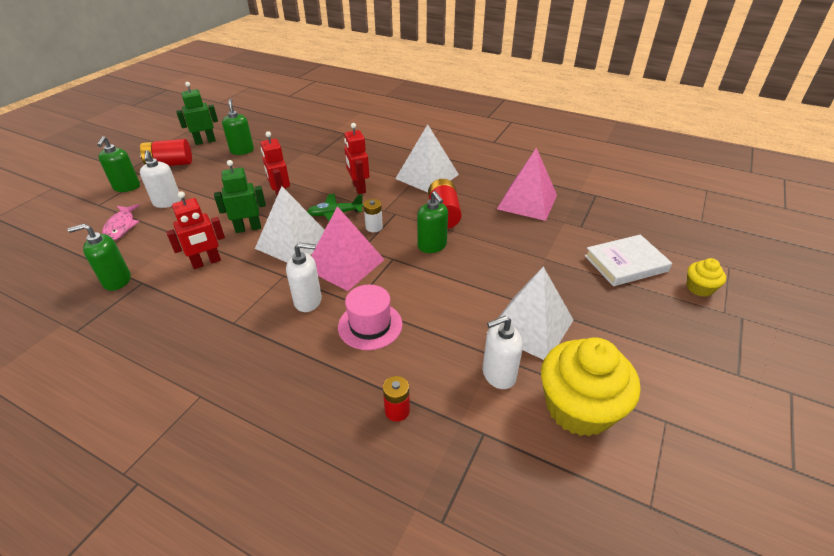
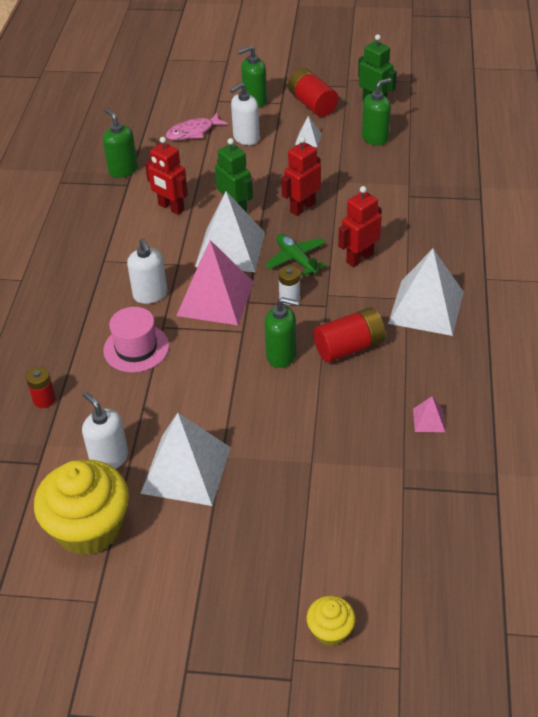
camera: 70 degrees right, 5 degrees up
(207, 176) = (308, 139): none -> white pyramid
(432, 246) = (281, 355): green soap dispenser -> green soap dispenser turned 120 degrees counterclockwise
(527, 202) = (429, 420): pink pyramid -> pink pyramid, size x0.42
(625, 263) = (343, 545): white book -> none

